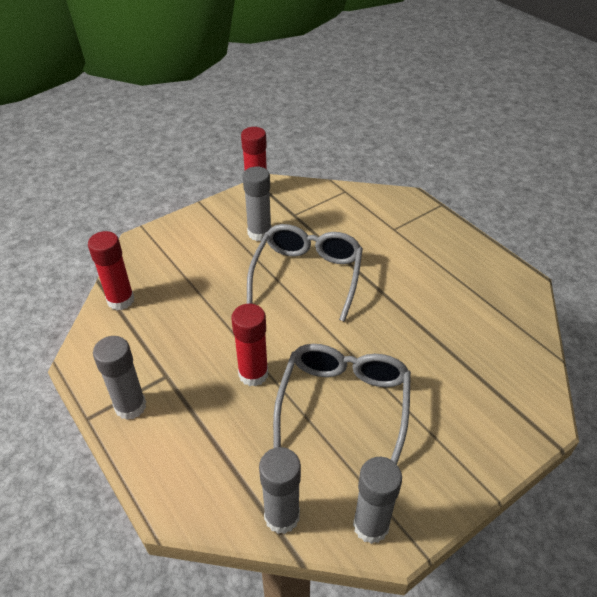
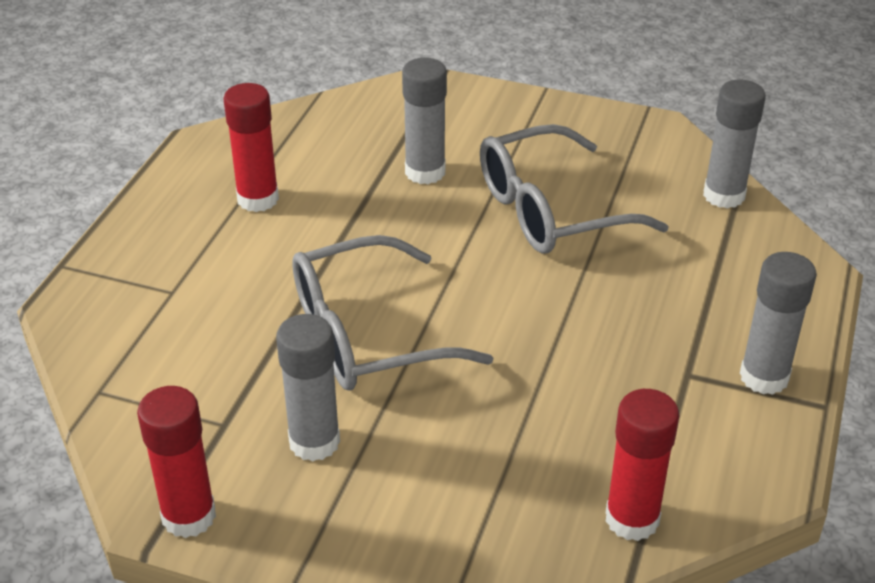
camera: 125 degrees left, 5 degrees down
(253, 374) = (594, 298): red glue stick -> red glue stick (258, 199)
(371, 525) = (662, 143): grey glue stick -> grey glue stick (425, 172)

